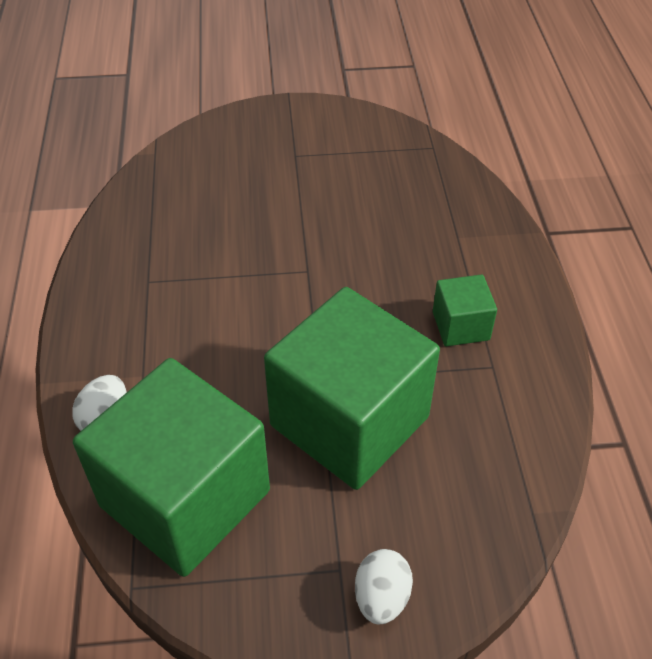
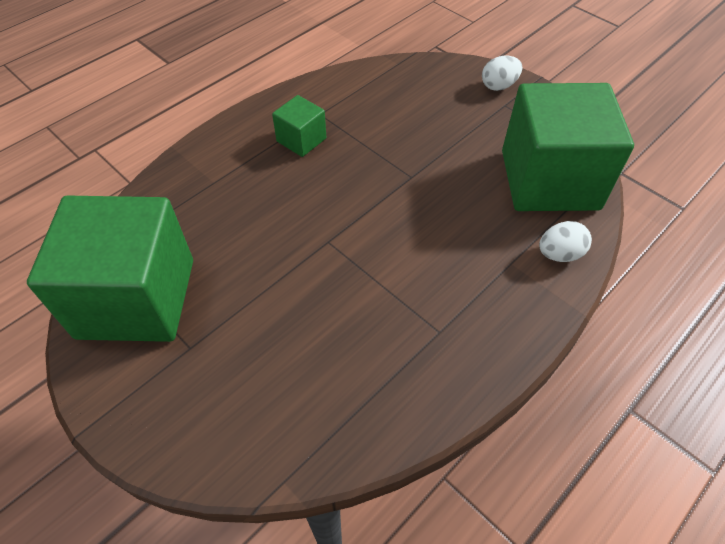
camera: 130 degrees left, 5 degrees up
(349, 421) = (424, 147): green cube -> green cube (136, 298)

